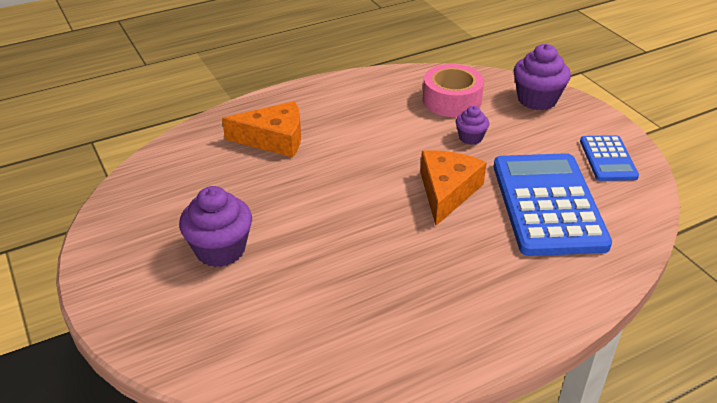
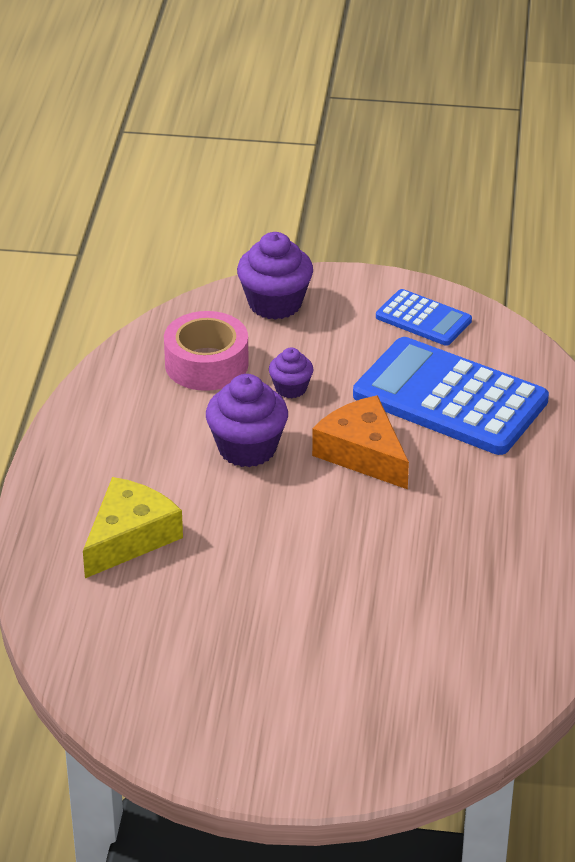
camera: 55 degrees left, 0 degrees up
(220, 250) = (294, 661): purple cupcake -> purple cupcake (247, 448)
(274, 139) = (129, 537): orange cheese -> yellow cheese

